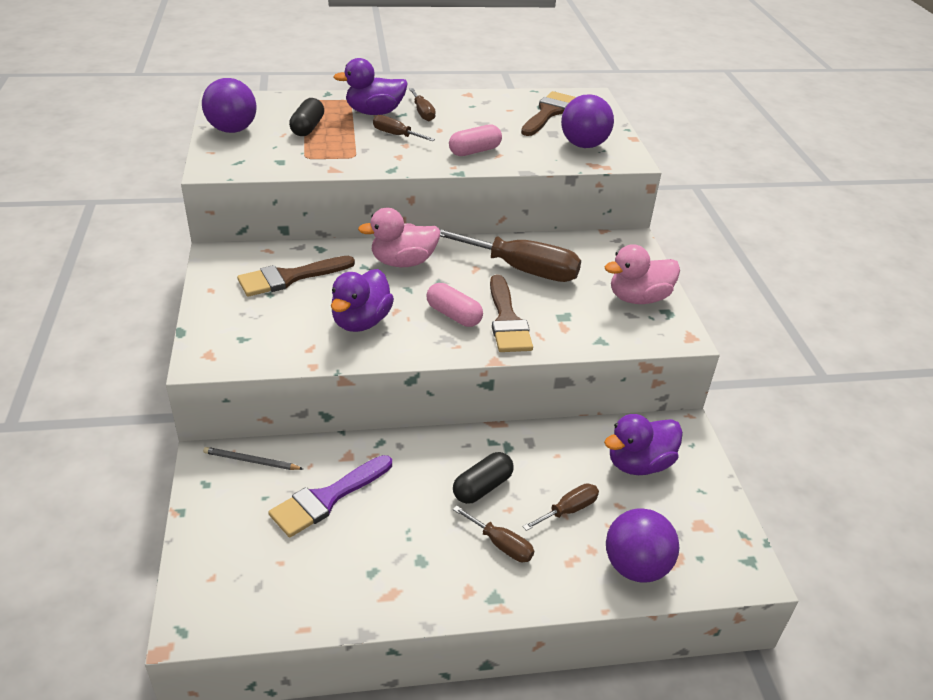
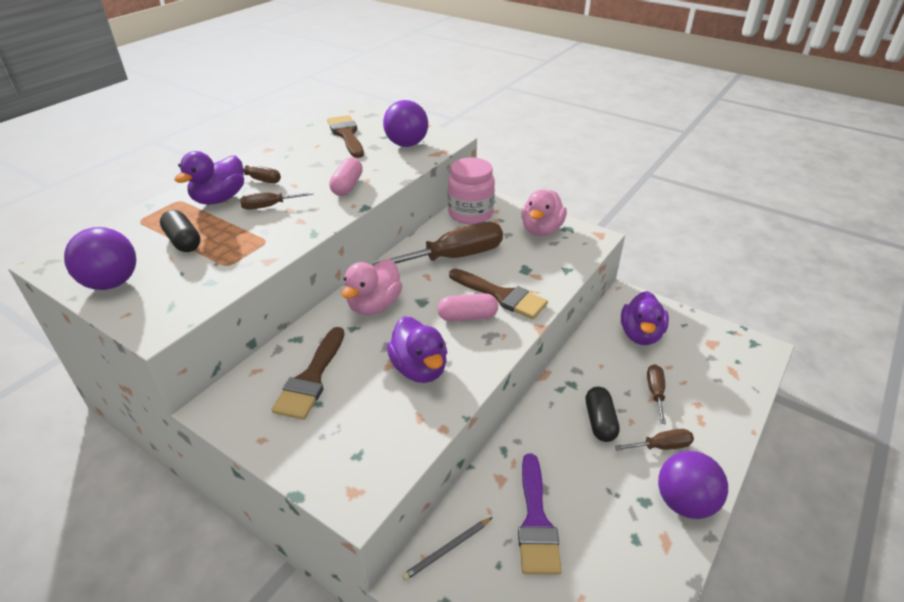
camera: 45 degrees left, 0 degrees up
(597, 247) = (470, 214): none -> pink jar
(635, 566) = (726, 393): purple ball -> purple ball (684, 502)

